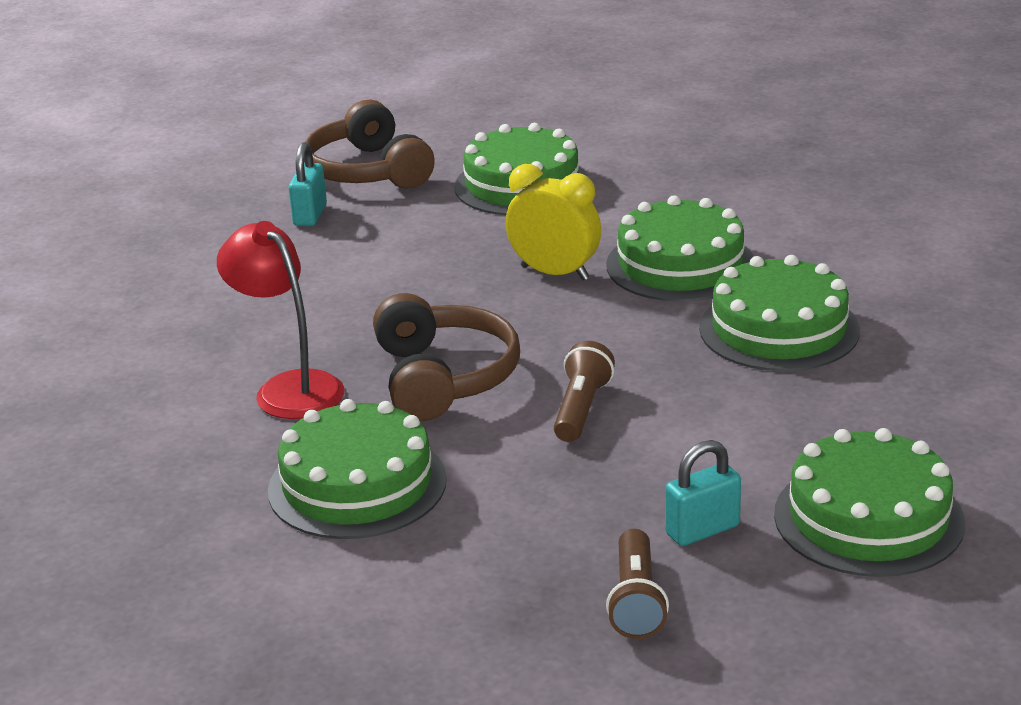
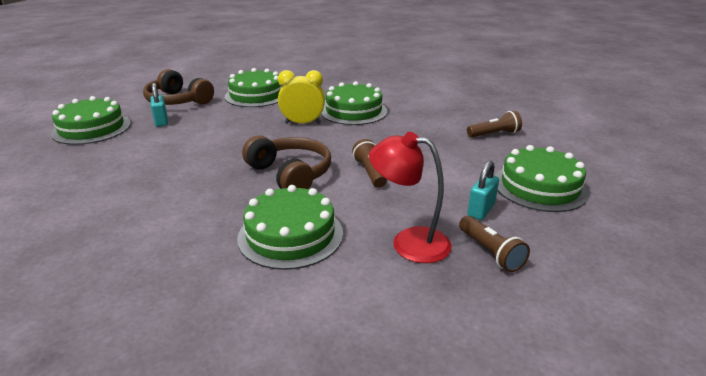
camera: 30 degrees left, 0 degrees up
(289, 388) = (210, 196): red lamp -> red lamp (409, 242)
(779, 329) = (418, 126): green cake -> green cake (92, 128)
(918, 386) = (494, 134): none -> brown flashlight

